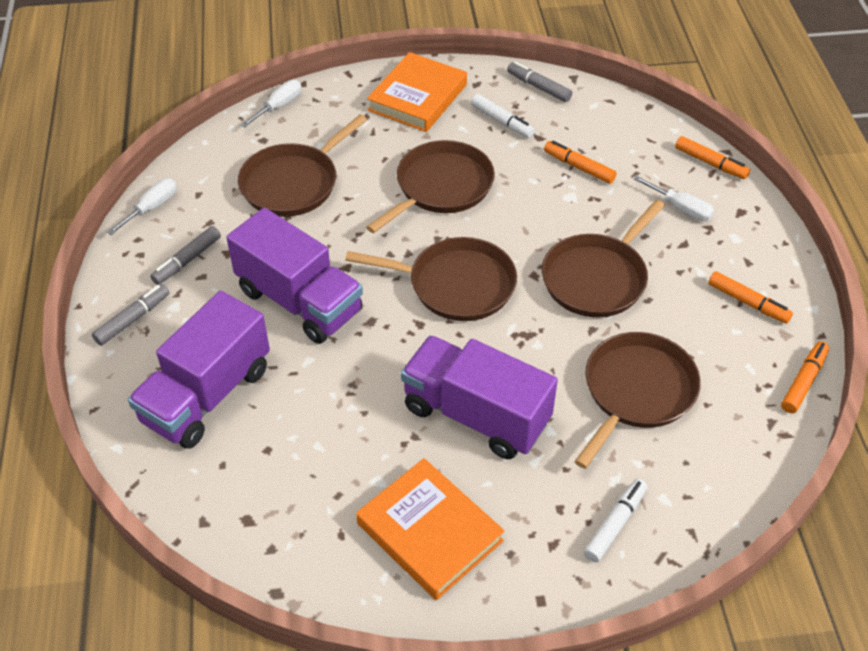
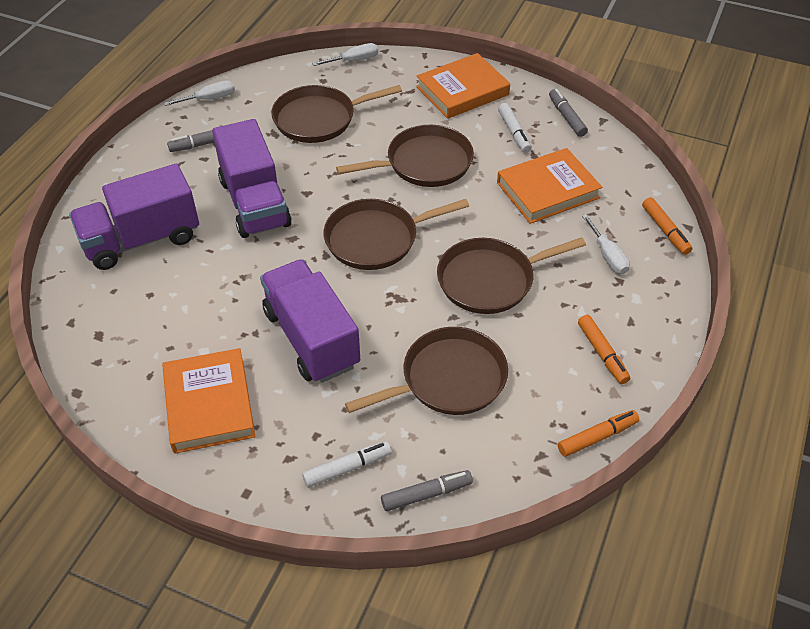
camera: 30 degrees right, 0 degrees up
(133, 319) = (137, 168): grey marker -> grey marker (426, 494)
(456, 285) = (376, 239): brown pan -> brown pan turned 120 degrees clockwise
(579, 167) = (547, 190): orange marker -> orange book

